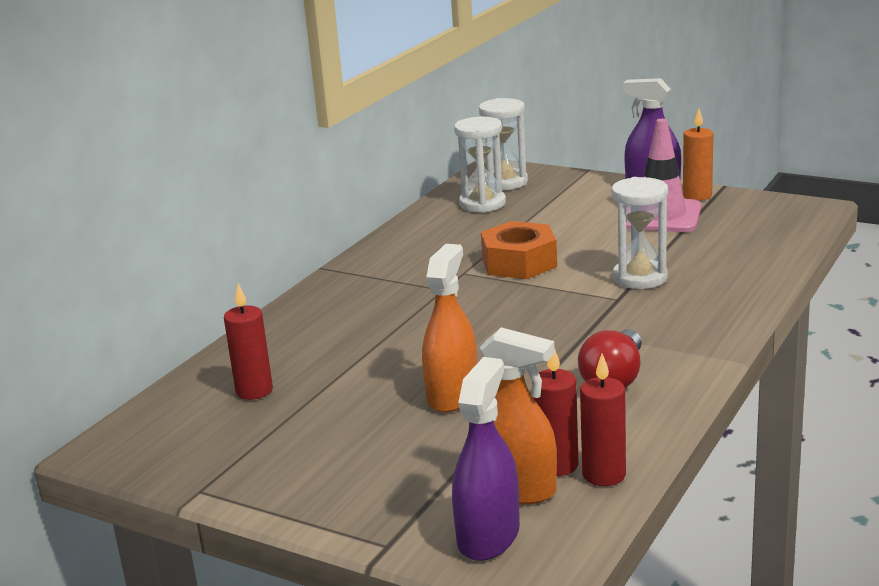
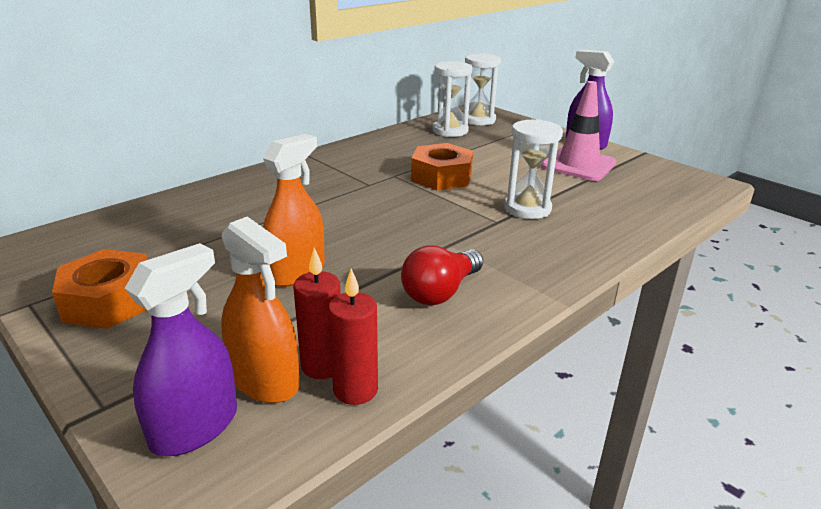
camera: 15 degrees right, 5 degrees up
(254, 391) = (159, 230): red candle -> none
(284, 467) = (109, 301): none -> orange nut
(697, 196) = (618, 155): orange candle -> none

